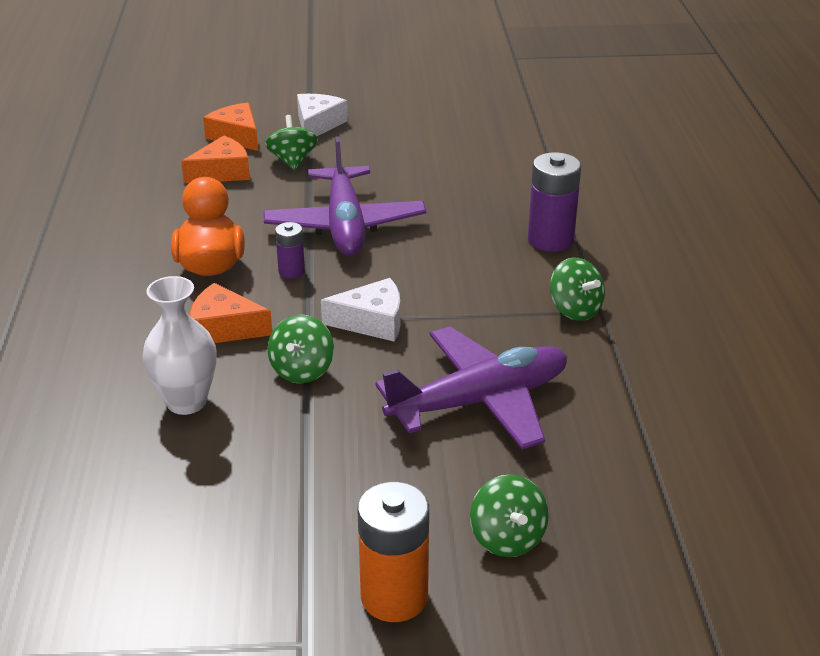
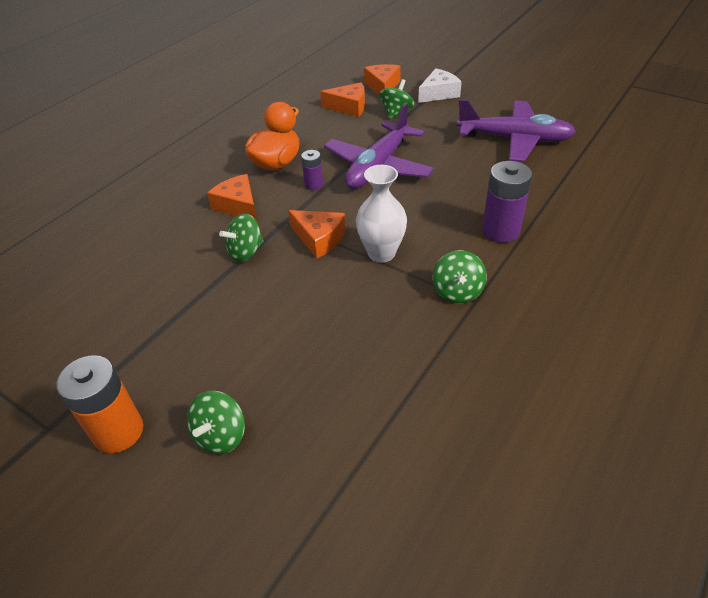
camera: 40 degrees right, 10 degrees up
(186, 402) = (169, 242): white vase -> white vase (381, 253)
(372, 322) = (319, 239): white cheese -> orange cheese
(479, 401) = (318, 327): purple plane -> purple plane (514, 140)

